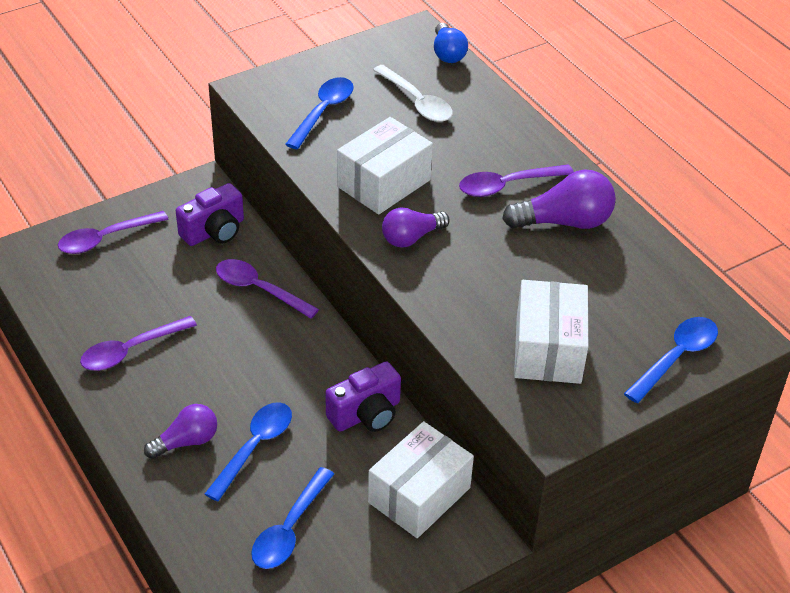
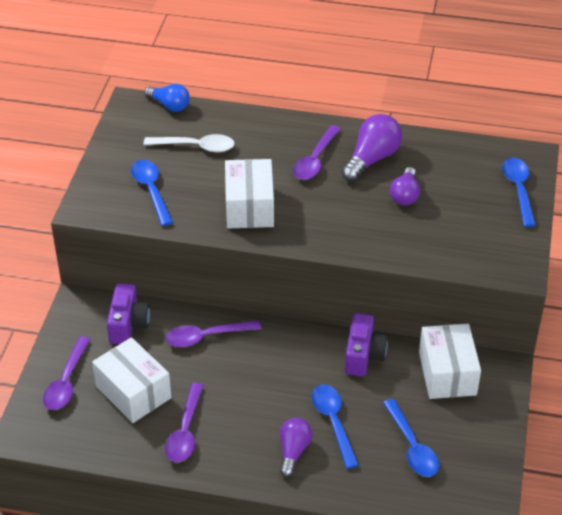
camera: 45 degrees left, 0 degrees up
(411, 238) = (309, 226): purple light bulb -> purple light bulb (405, 195)
(548, 349) = (459, 232): white box -> white box (133, 392)

